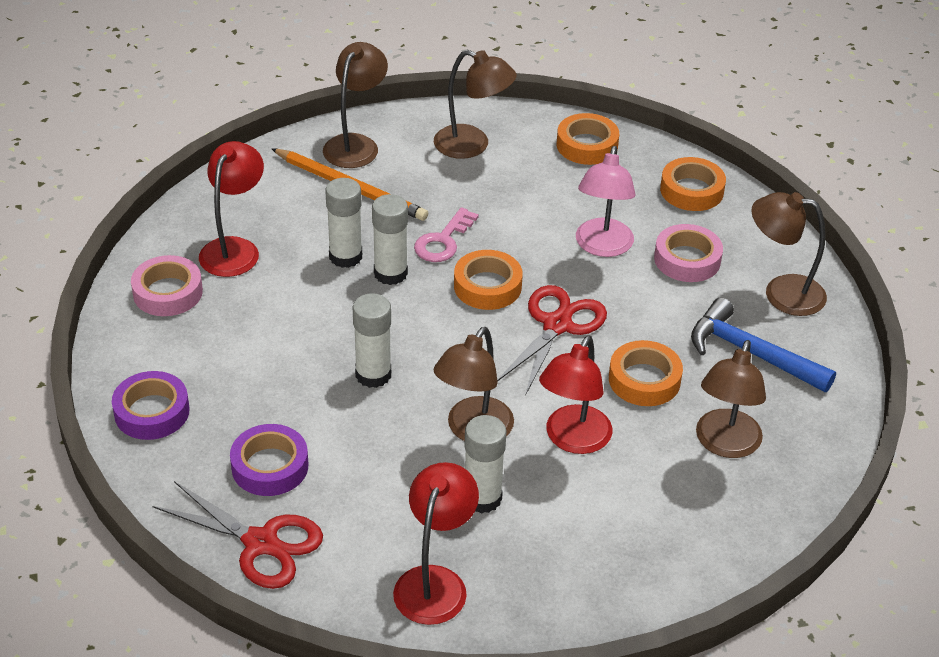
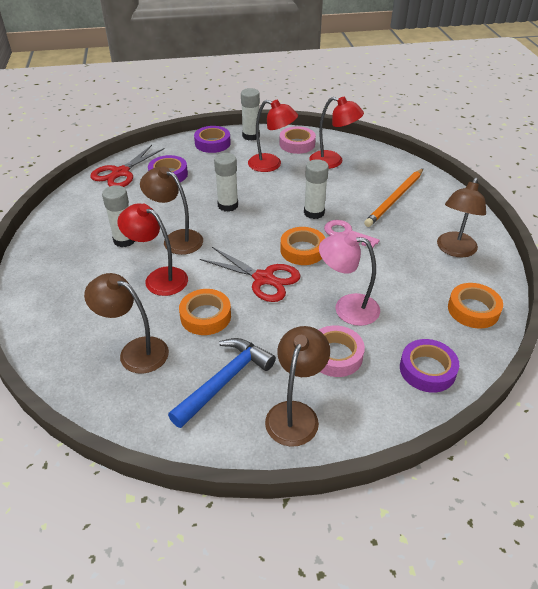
camera: 95 degrees right, 0 degrees up
(345, 256) = (328, 197): white glue stick -> white glue stick (251, 136)
(356, 144) = (440, 201): brown lamp -> none
(435, 582) = (74, 222): red lamp -> red lamp (271, 165)
(691, 190) = (427, 370): orange tape -> purple tape

